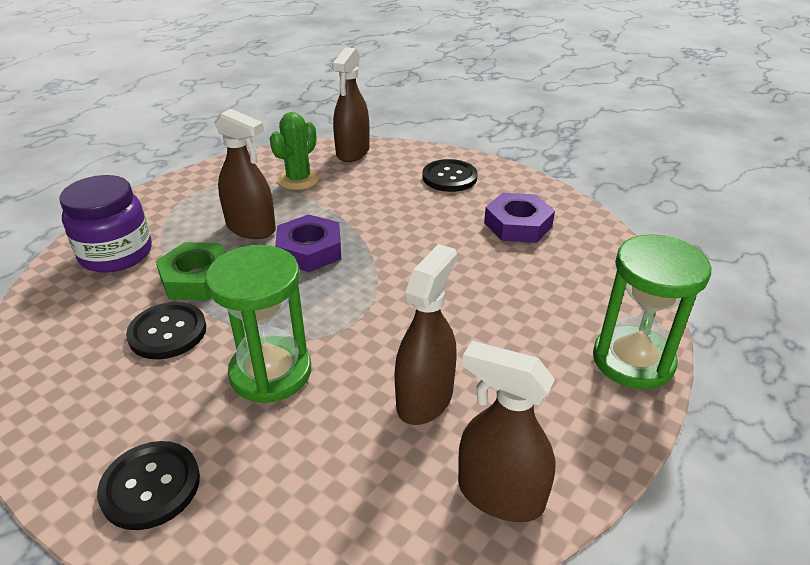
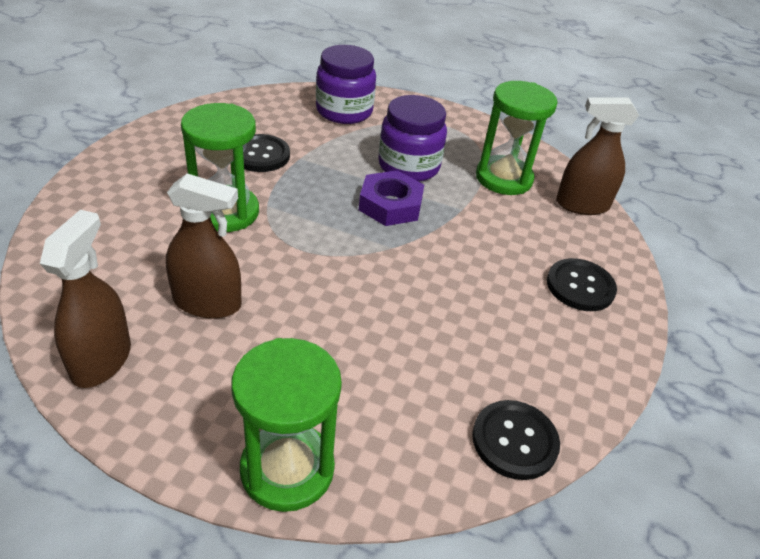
camera: 70 degrees right, 5 degrees up
(150, 486) = (115, 182): black button -> black button (514, 441)
(197, 278) = (328, 154): green nut -> none
(251, 228) = (408, 166): brown spray bottle -> purple jar
(298, 179) = (504, 178): green cactus -> green hourglass
(518, 225) = (511, 355): purple nut -> none

